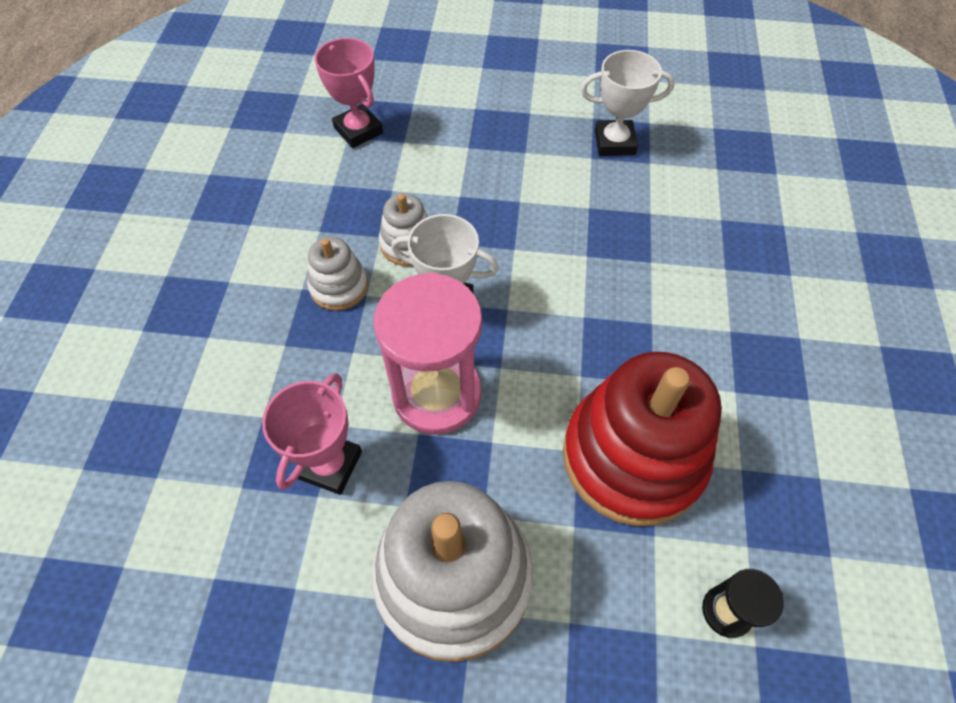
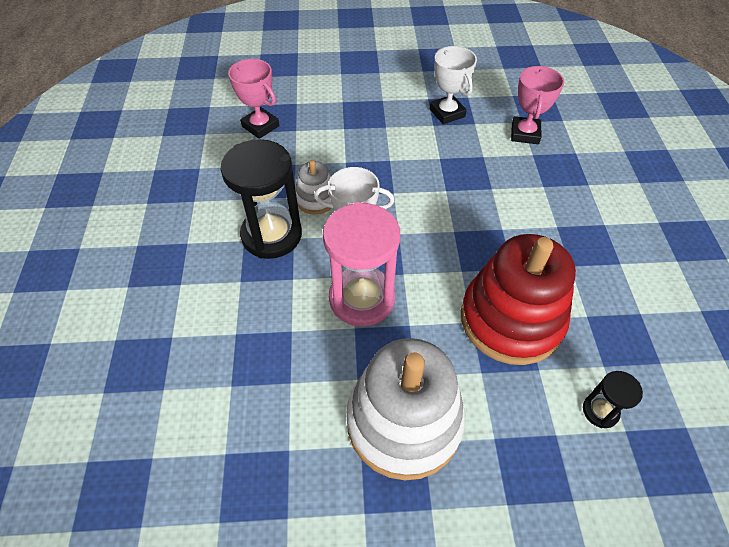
camera: 10 degrees left, 5 degrees down
(330, 465) = (294, 359): pink trophy -> pink trophy (525, 134)
(339, 286) = (271, 235): white stacking toy -> black hourglass
(614, 142) = (447, 113): white trophy -> white trophy turned 75 degrees clockwise

